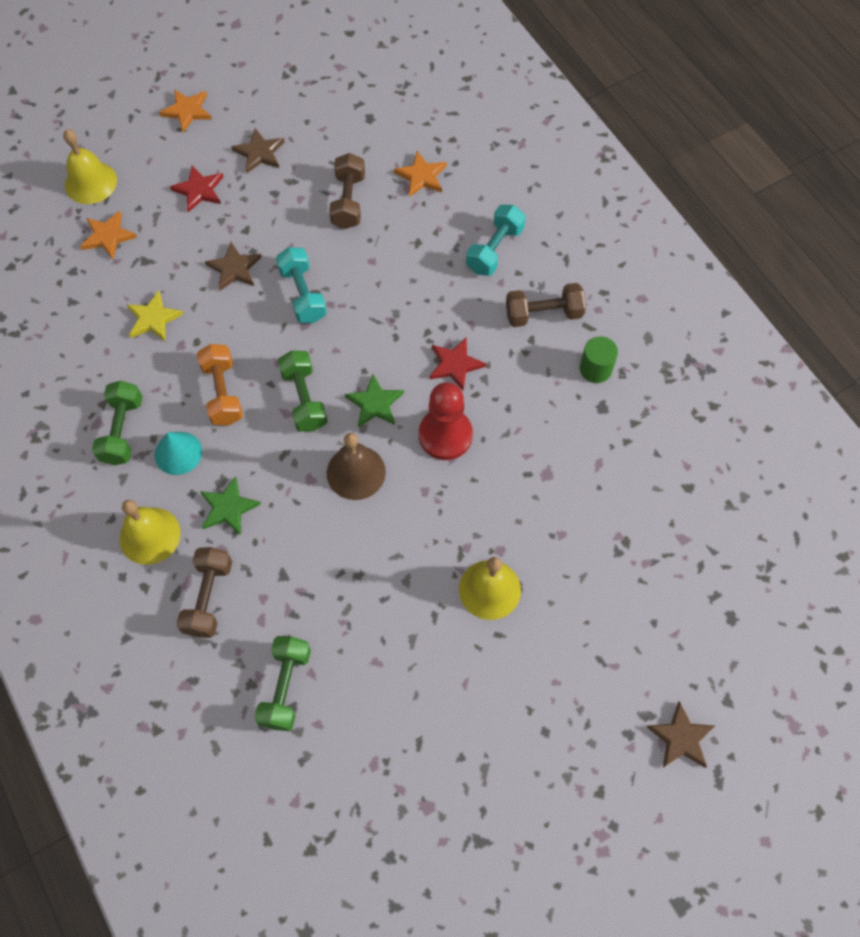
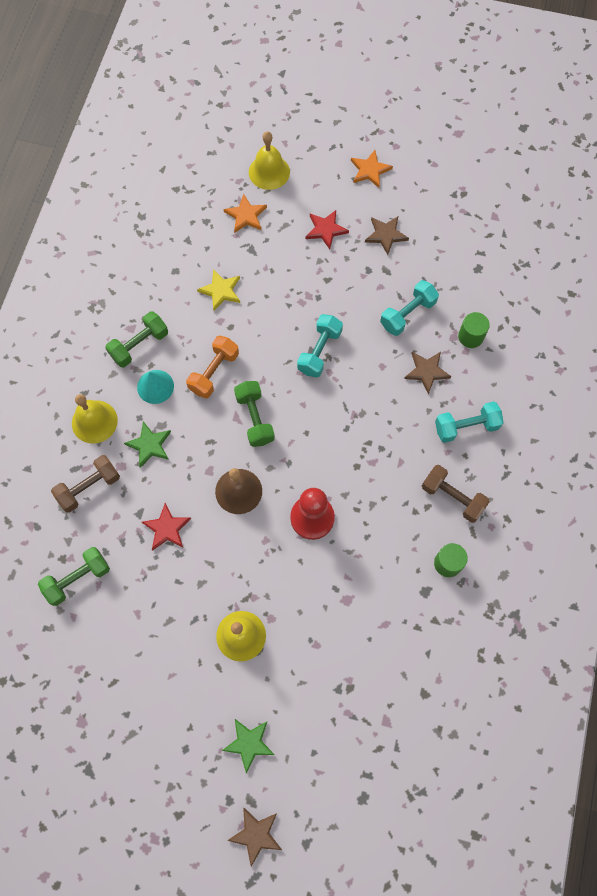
camera: 45 degrees right, 5 degrees up
(234, 268) = (296, 299): brown star -> brown star (427, 371)
(304, 399) = (255, 418): green dumbbell -> green dumbbell turned 45 degrees counterclockwise
(348, 201) = (407, 314): brown dumbbell -> turquoise dumbbell
(375, 403) = (292, 459): green star -> green star (249, 743)
(421, 176) = (470, 336): orange star -> green cylinder
(455, 365) = (363, 479): red star -> red star (167, 528)

